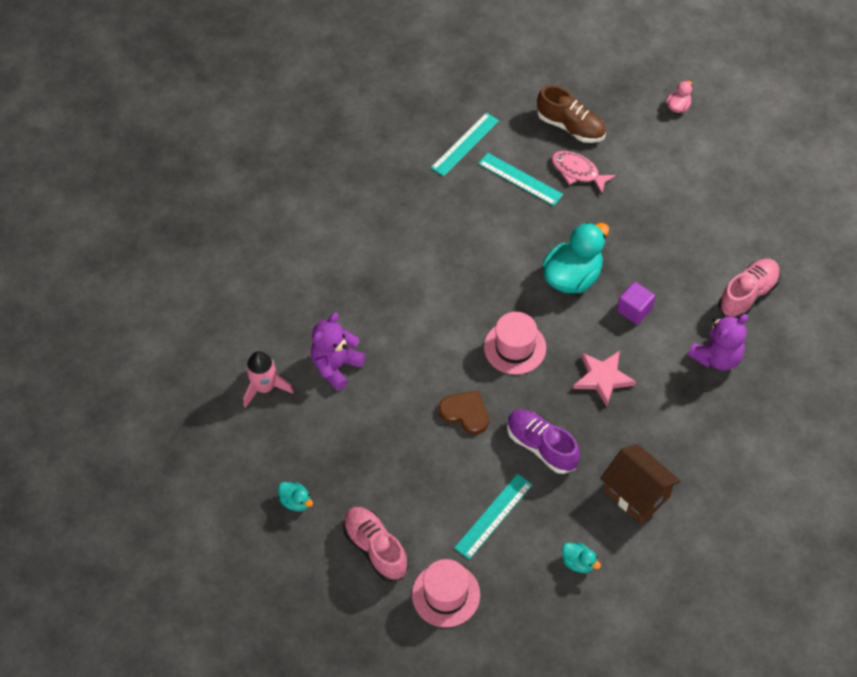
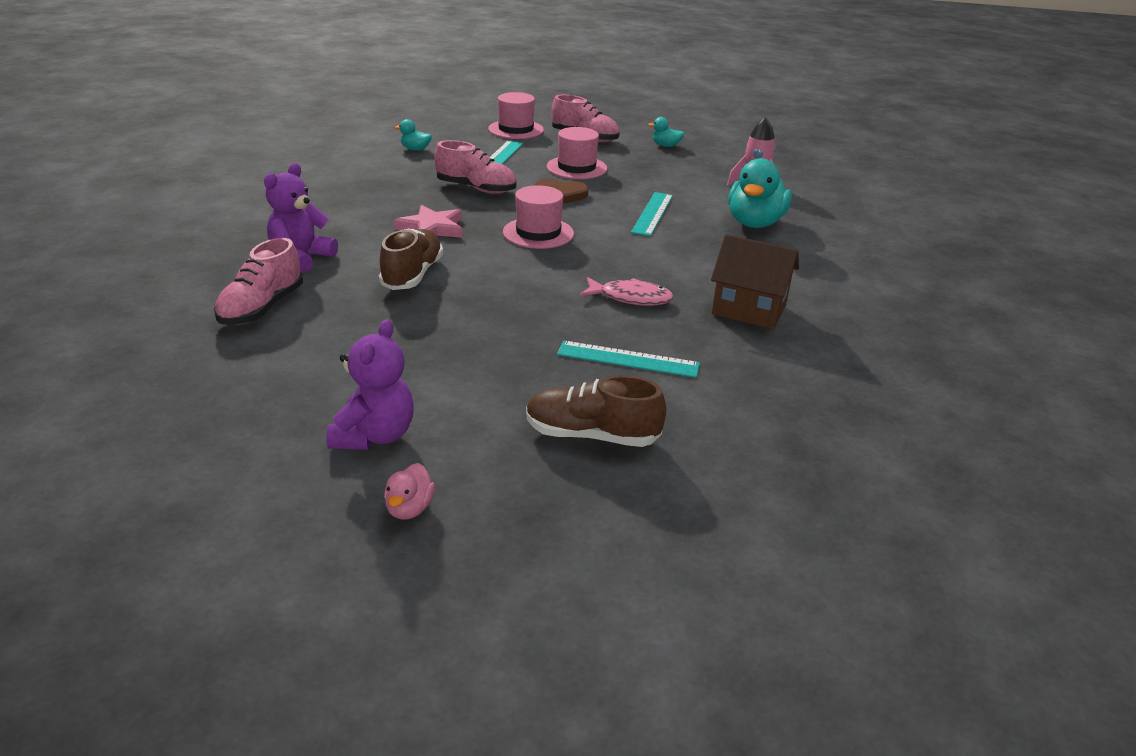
camera: 155 degrees right, 25 degrees down
(336, 366) = (705, 201): purple teddy bear -> purple teddy bear (374, 436)
(422, 469) = (576, 168): none -> pink hat
(465, 144) = (736, 381): turquoise ruler -> turquoise ruler (652, 213)
(541, 446) = (476, 188): purple shoe -> pink shoe
(572, 277) = (501, 287): turquoise duck -> turquoise duck (754, 223)
(577, 172) = (549, 382): pink fish -> pink fish (630, 298)
(634, 310) = (412, 275): purple cube -> brown shoe
(637, 494) = (373, 179): brown house -> brown house (749, 310)

